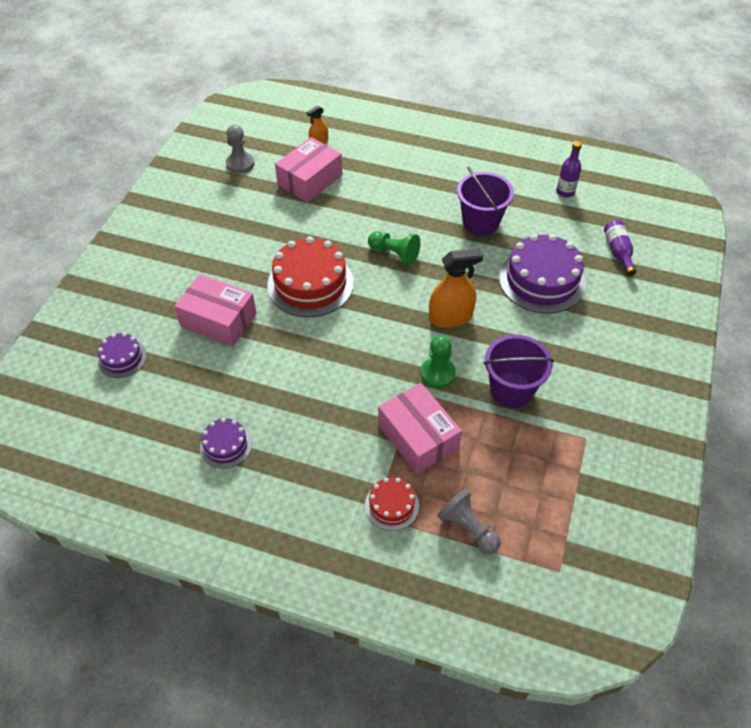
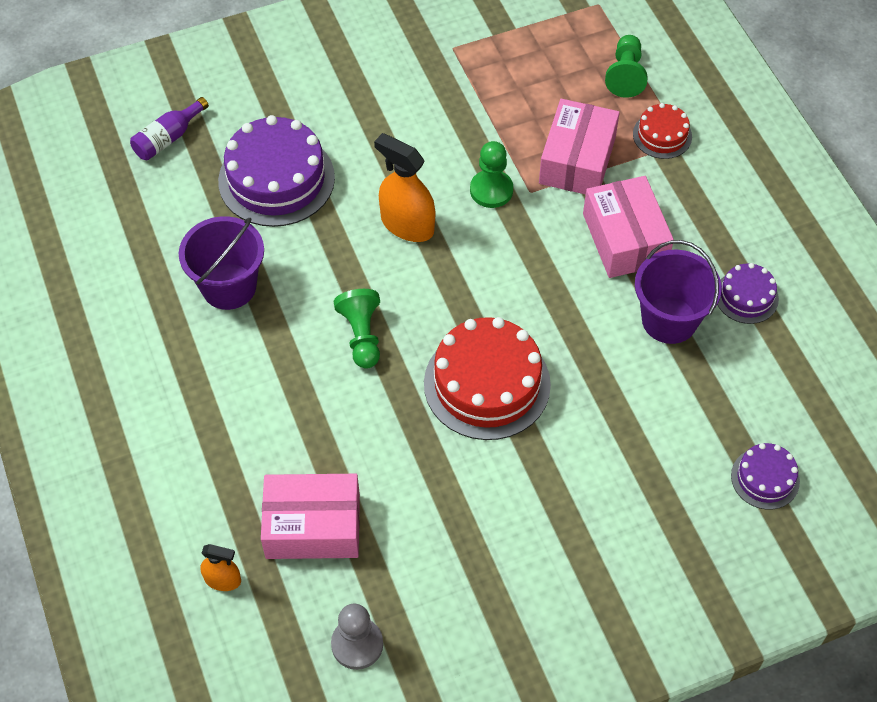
camera: 130 degrees left, 5 degrees up
(218, 320) = (624, 431): pink box -> pink box (625, 239)
(468, 528) = (625, 75): grey pawn -> green pawn
(511, 390) = (452, 125): purple bucket -> purple bucket (669, 320)
(565, 192) = (96, 236): purple bottle -> none

